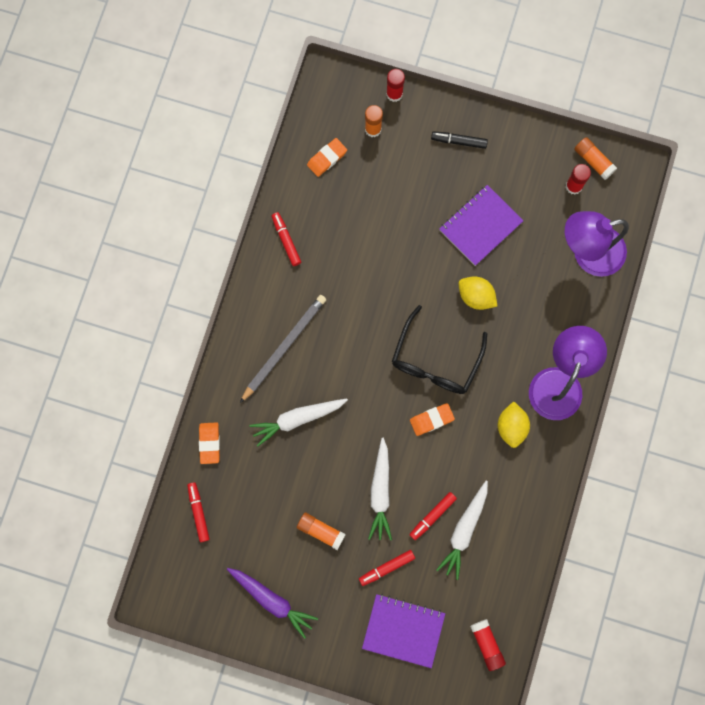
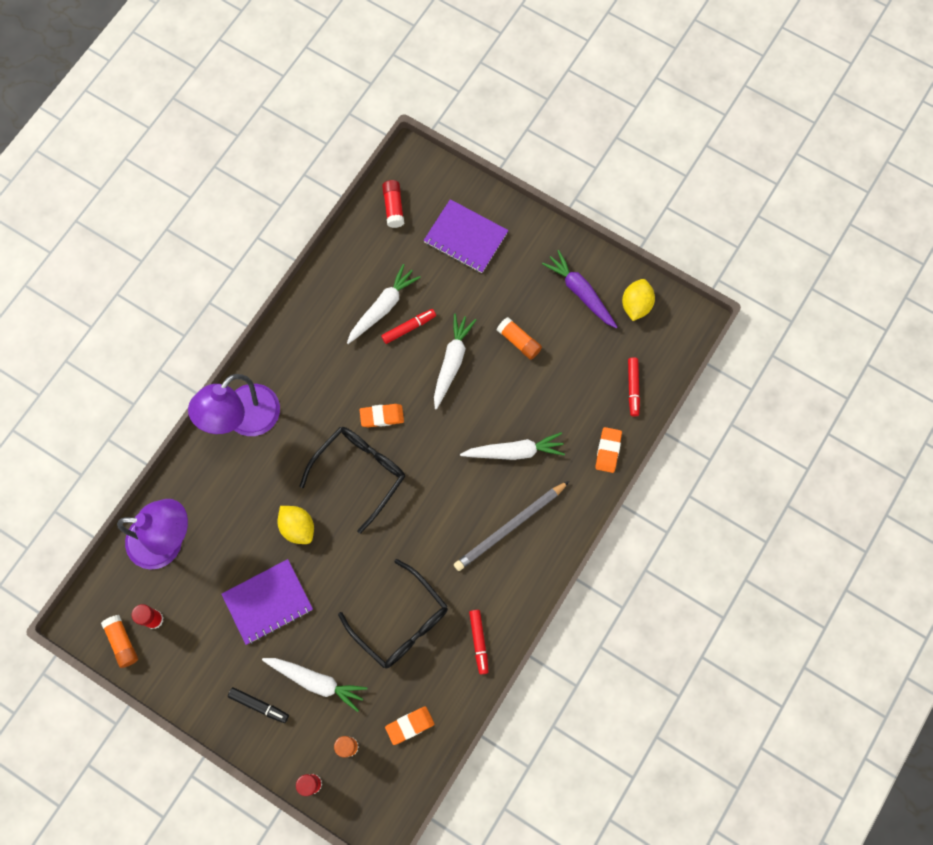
camera: 165 degrees left, 5 degrees down
(358, 239) = (401, 622): none -> black glasses
(386, 568) = (465, 294): red marker -> none
(417, 172) = (316, 681): none -> white carrot
(511, 427) = (306, 389): yellow lemon -> yellow lemon (636, 305)

